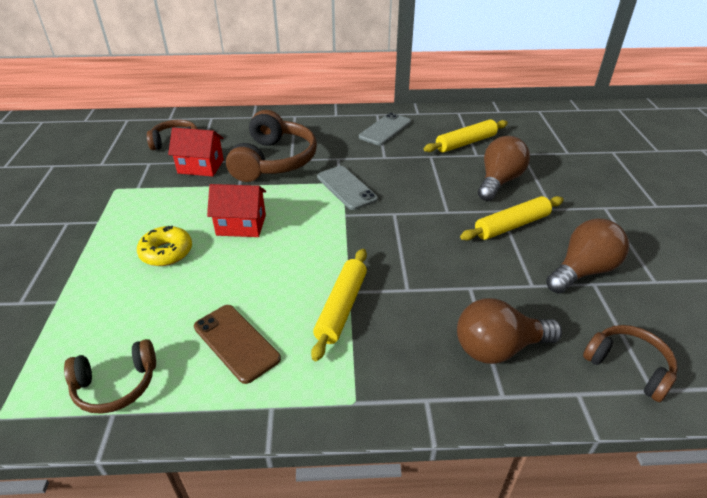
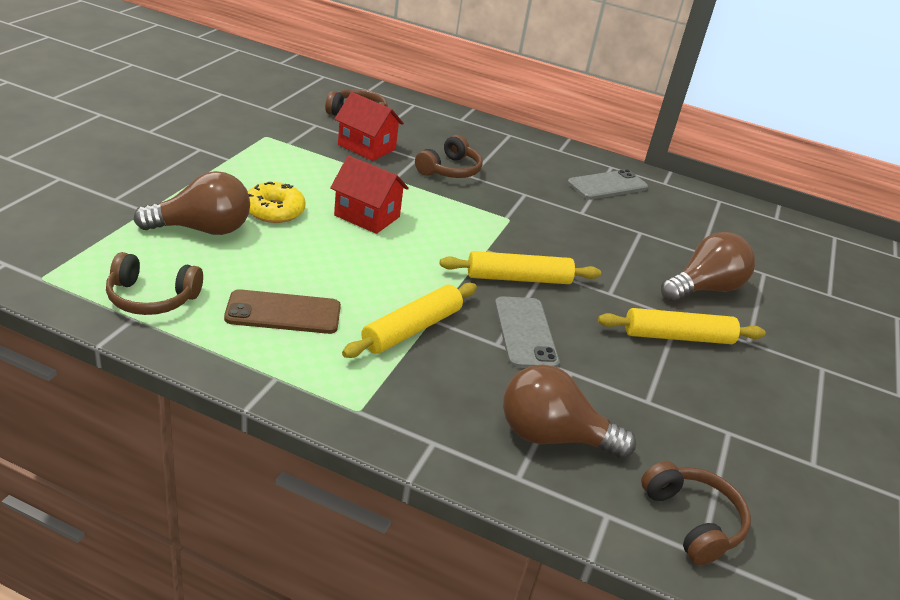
camera: 20 degrees right, 5 degrees down
(236, 342) = (283, 313): brown phone -> brown phone turned 75 degrees counterclockwise
(273, 161) = (449, 170): brown headphones -> brown headphones, size x0.58
(346, 188) = (510, 225): grey phone -> grey phone (525, 333)
(466, 143) = (698, 235): yellow rolling pin -> yellow rolling pin (518, 278)
(582, 271) = (726, 415): brown light bulb -> brown light bulb (202, 229)

